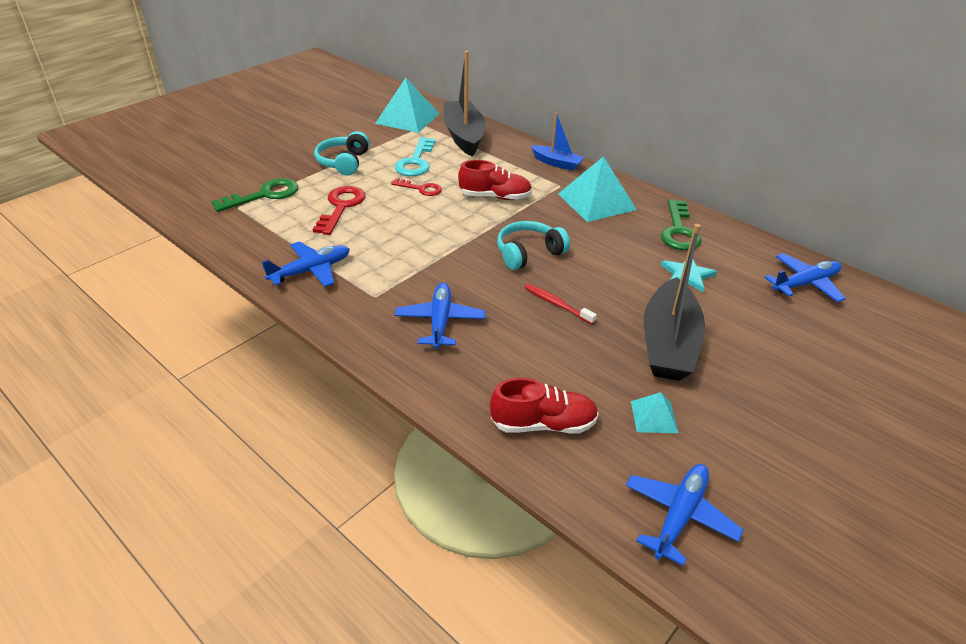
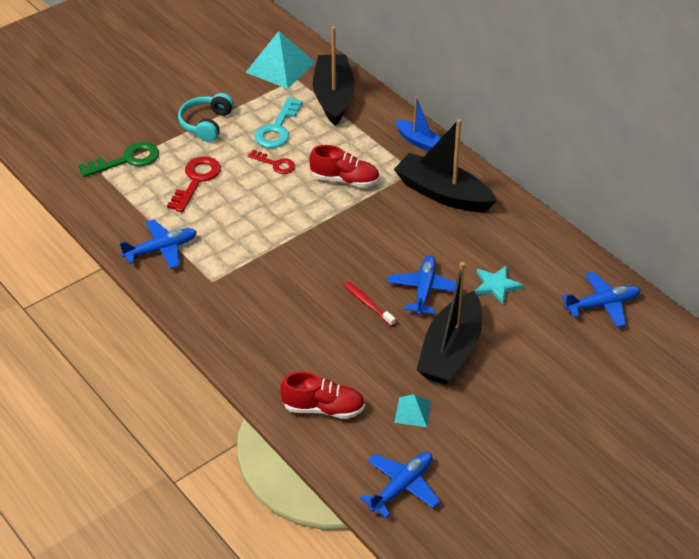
camera: 10 degrees right, 5 degrees up
(440, 321) = (263, 310): blue plane -> blue plane (424, 290)
(528, 253) = (358, 248): turquoise headphones -> none
(596, 201) = (443, 193): turquoise pyramid -> black boat
(679, 231) = (510, 236): green key -> none

